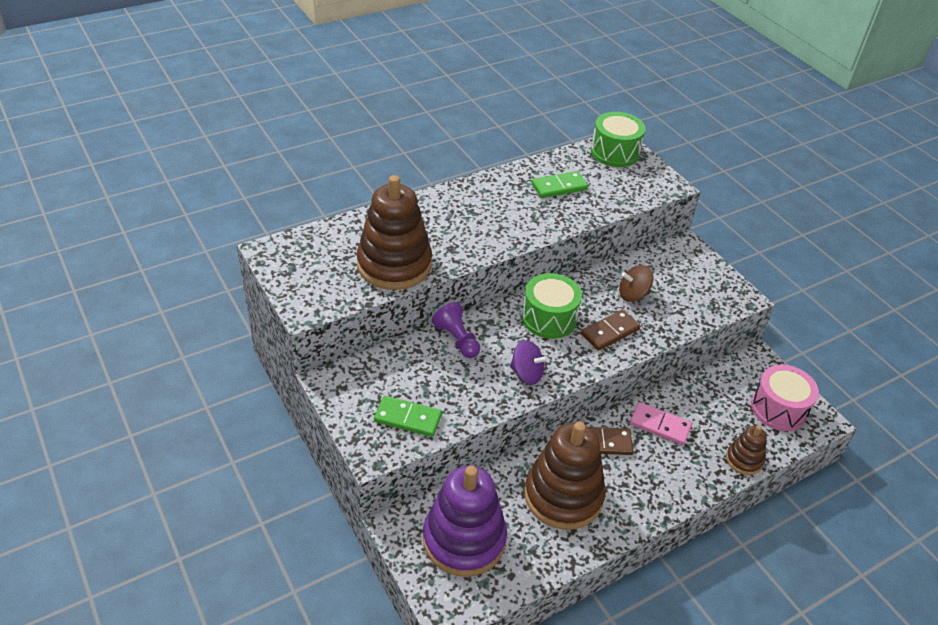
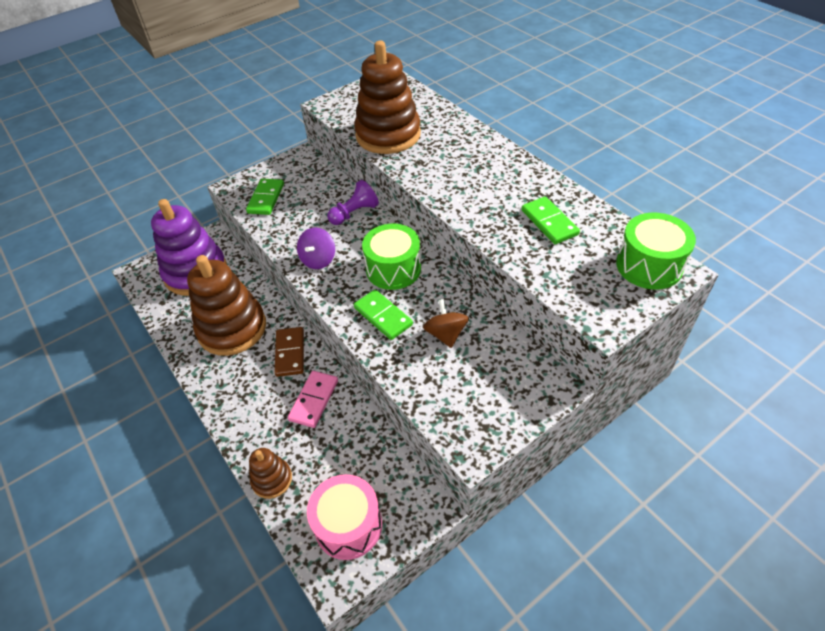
camera: 90 degrees right, 5 degrees up
(610, 332) = (383, 316): brown domino -> green domino

